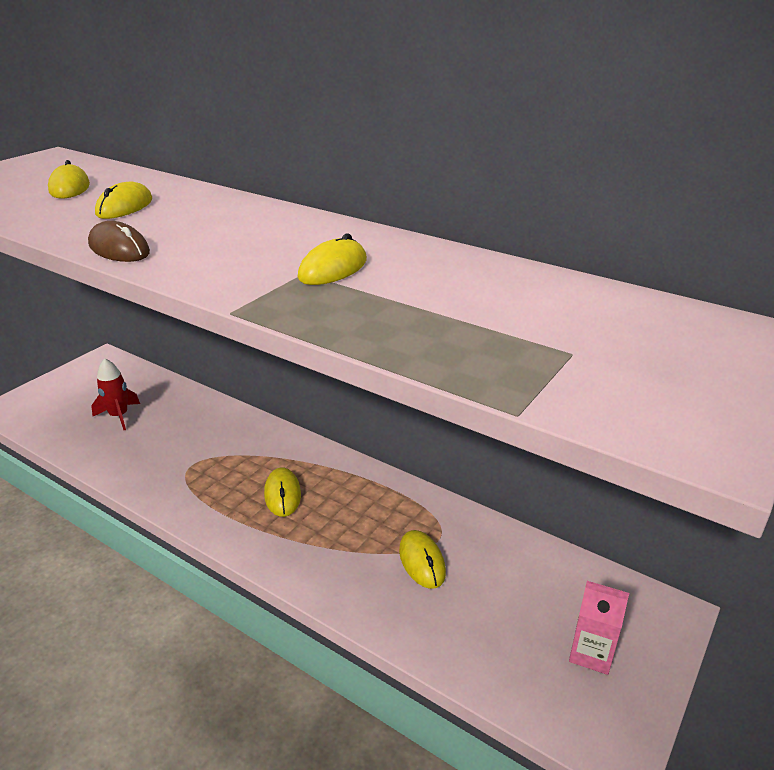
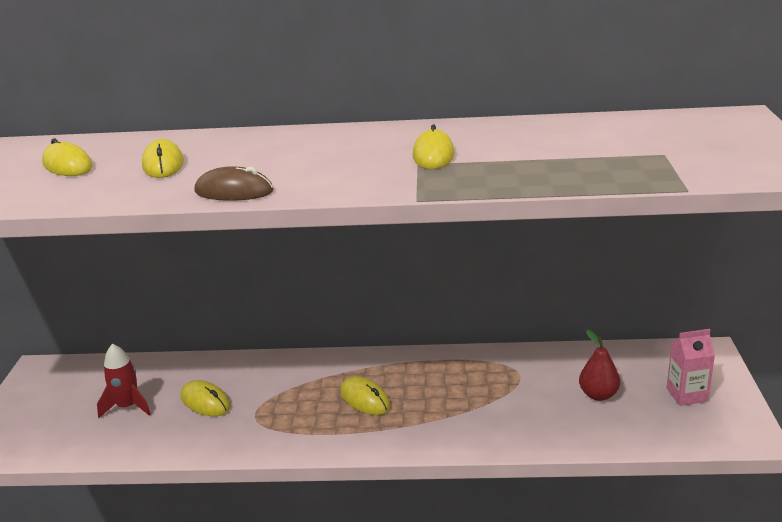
camera: 30 degrees left, 5 degrees down
(422, 561) = (524, 394): yellow mouse -> yellow mouse (205, 402)
(493, 601) = (598, 395): none -> red pear

